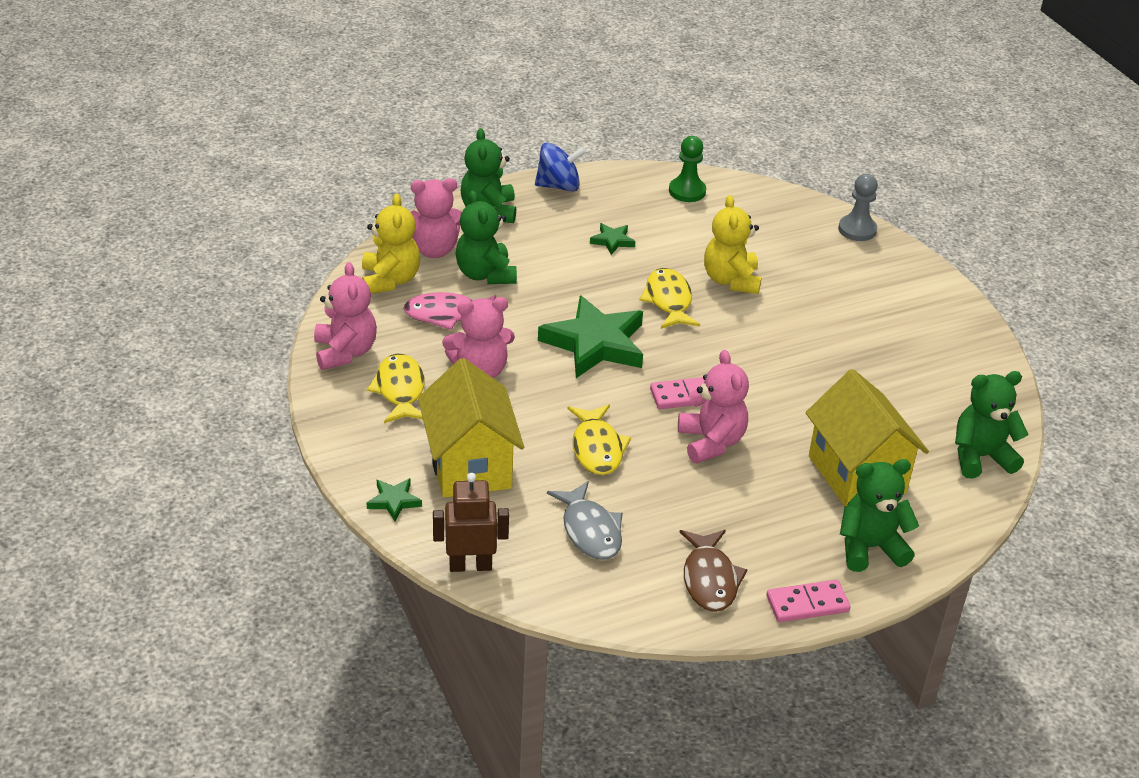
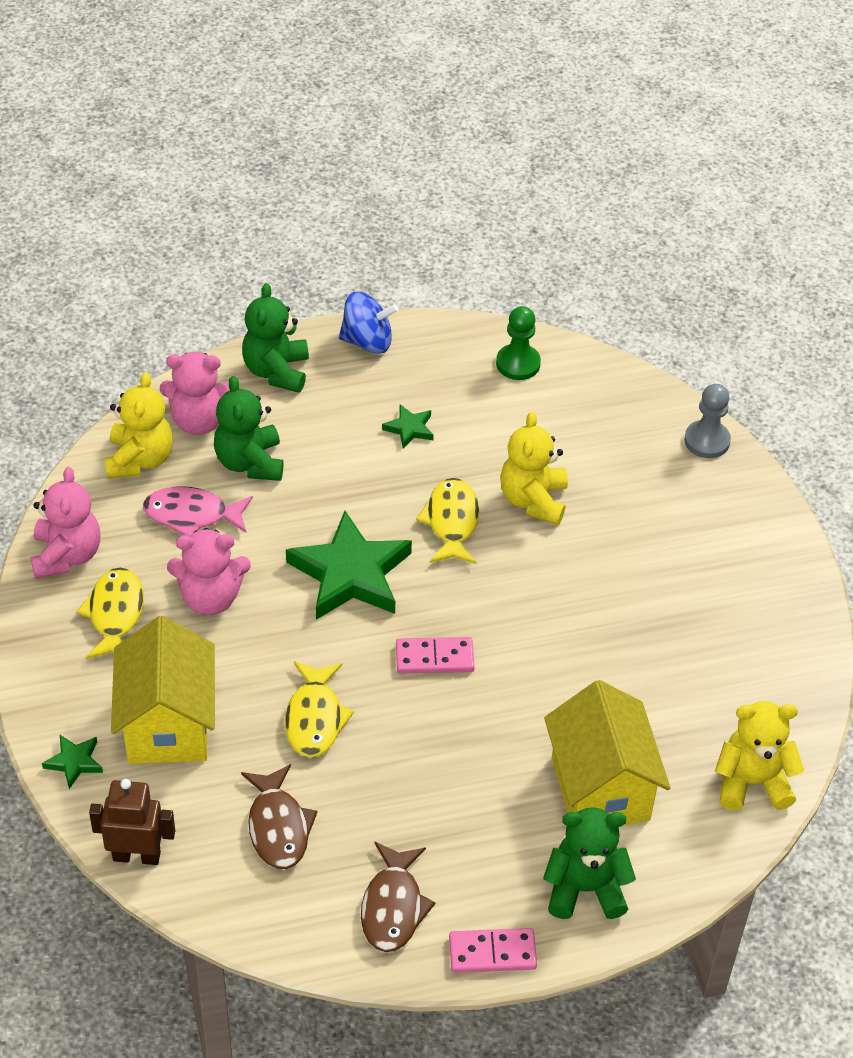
camera: 10 degrees right, 10 degrees up
(590, 530) = (278, 826): grey fish -> brown fish
(711, 442) = (446, 725): pink teddy bear -> none
(980, 457) = (752, 782): green teddy bear -> yellow teddy bear

